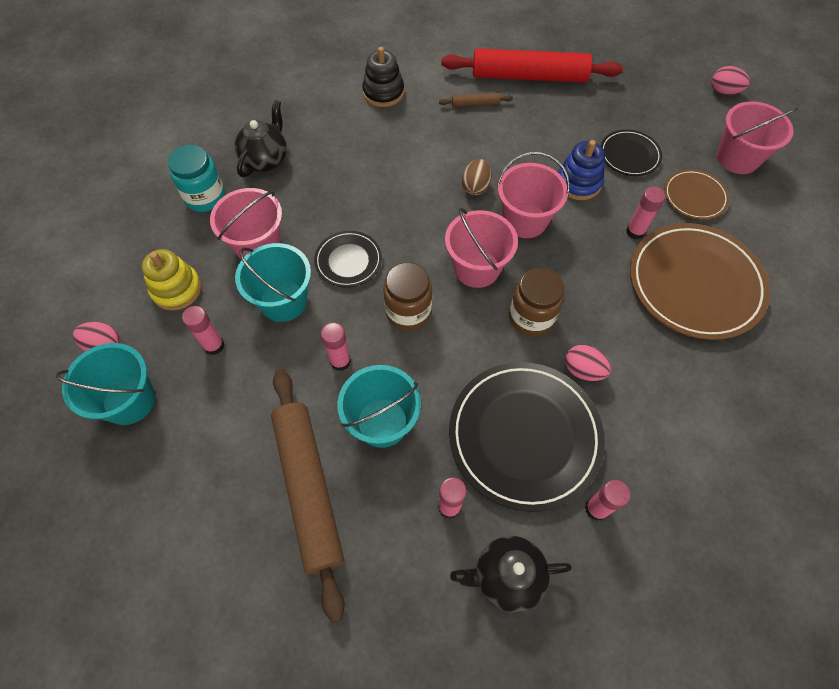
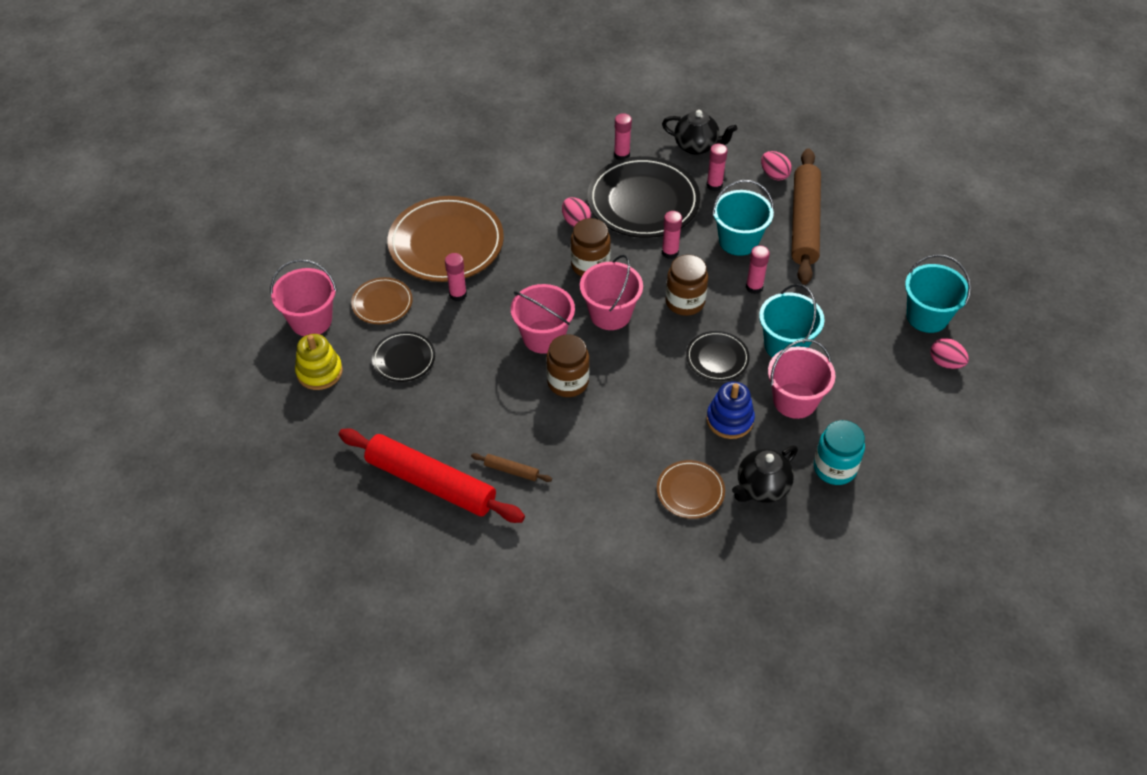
camera: 155 degrees left, 10 degrees down
(176, 289) = (877, 387): yellow stacking toy -> yellow stacking toy (319, 372)
(214, 345) = (853, 332): pink glue stick -> pink glue stick (670, 252)
(325, 137) = (690, 491): none -> brown plate
(383, 92) = (602, 524): black stacking toy -> none
(475, 187) = (568, 382): brown egg -> brown jar
(578, 183) = (471, 351): blue stacking toy -> blue stacking toy (729, 420)
(724, 92) = (252, 387): pink egg -> pink egg (774, 175)

